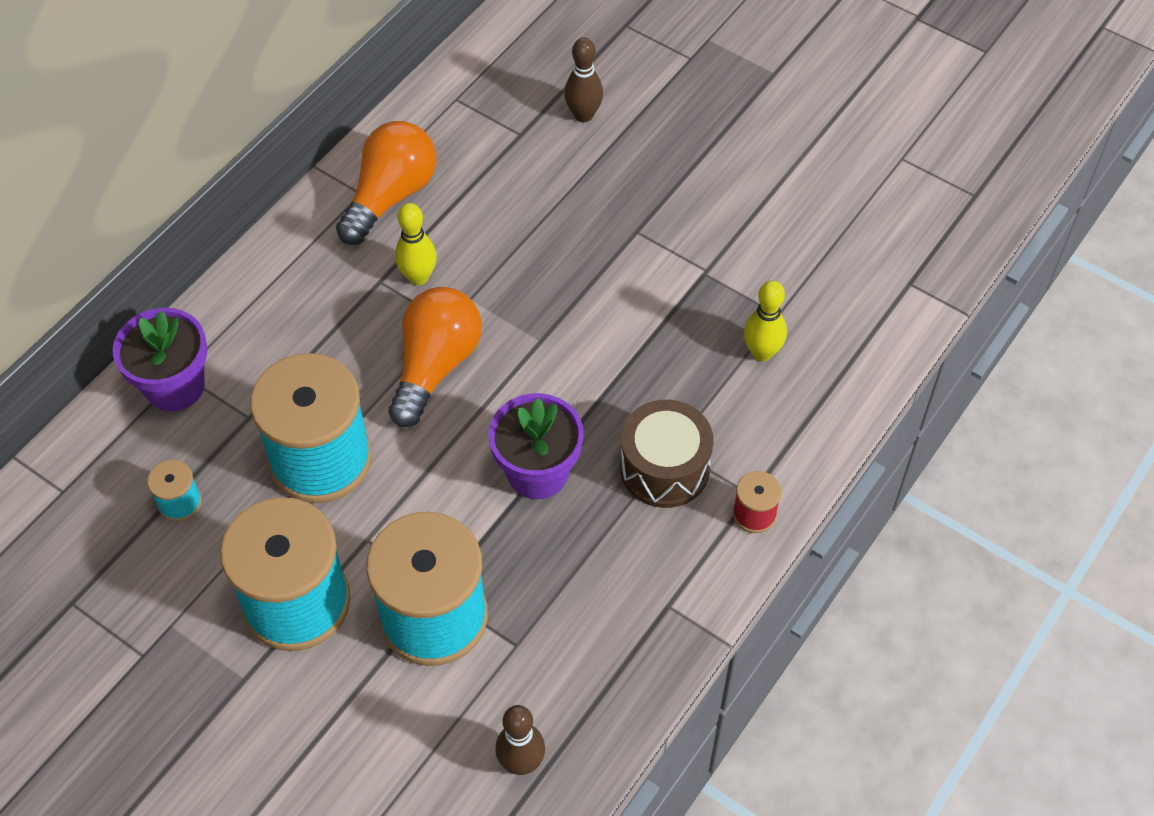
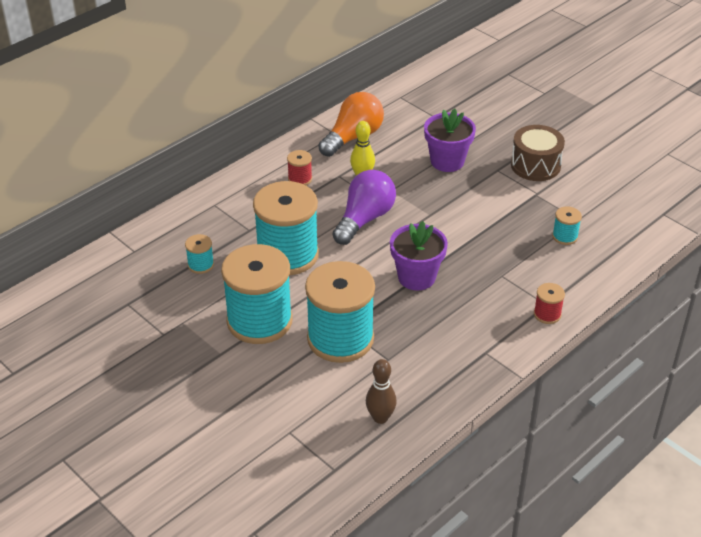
camera: 10 degrees right, 15 degrees down
(175, 386) = (209, 210): purple flower pot -> purple flower pot (447, 161)
(316, 297) = (300, 179): none -> red spool
(435, 365) = (364, 219): orange light bulb -> purple light bulb
(583, 115) = (475, 112): brown bowling pin -> none
(664, 468) = (495, 285): brown drum -> brown drum (535, 165)
(762, 353) = (565, 236): yellow bowling pin -> turquoise spool

